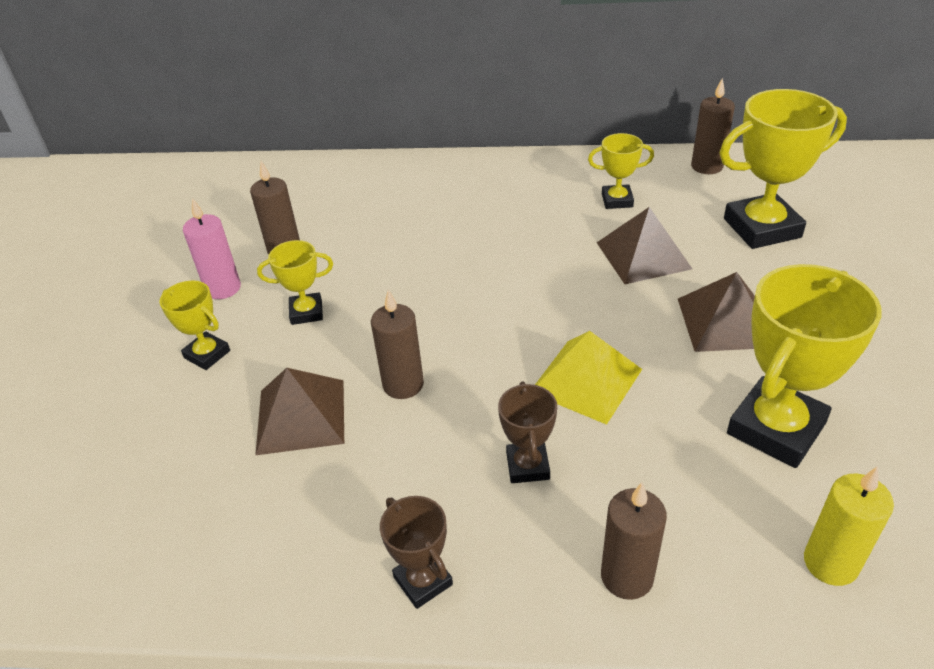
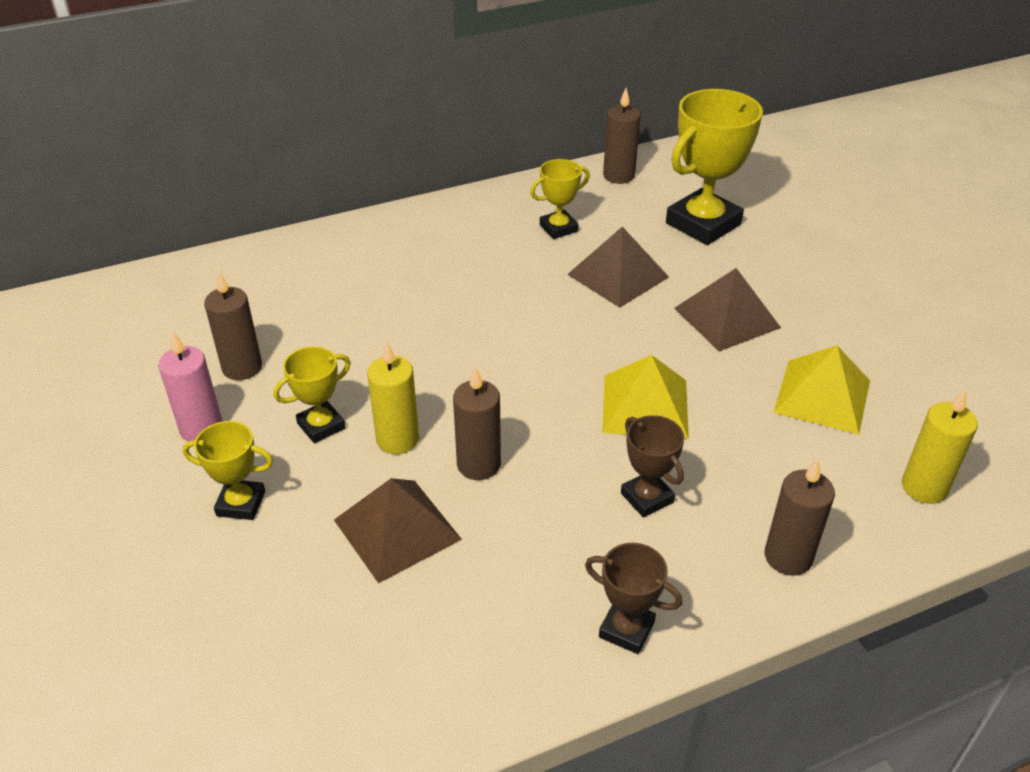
camera: 30 degrees left, 0 degrees up
(355, 342) = (397, 439): none -> yellow candle
(775, 428) = (822, 396): yellow trophy -> yellow pyramid

